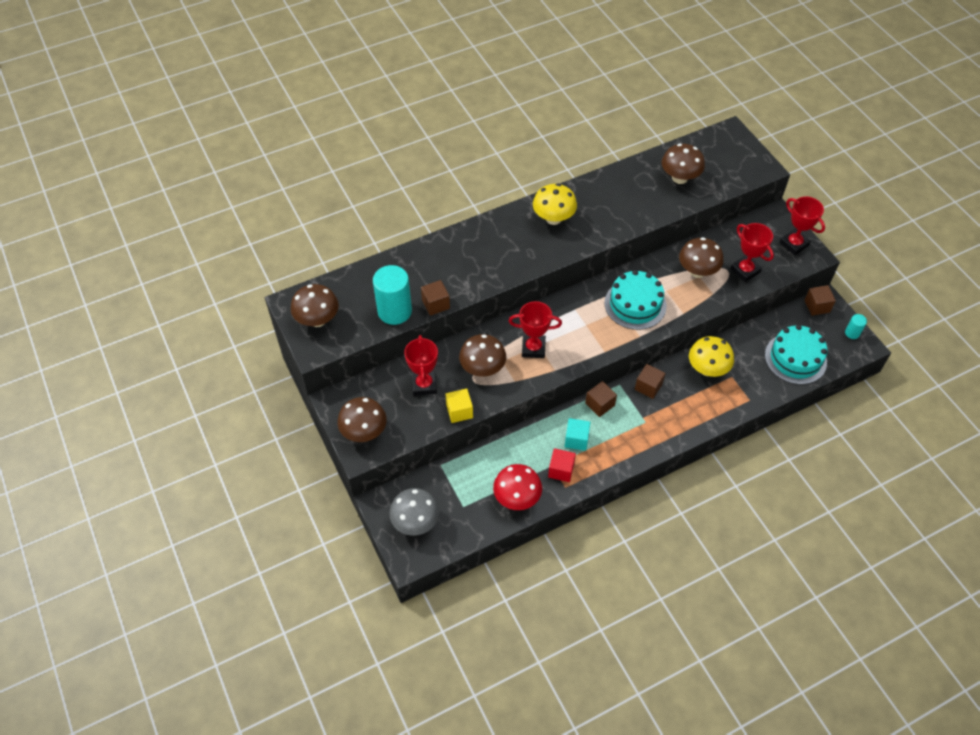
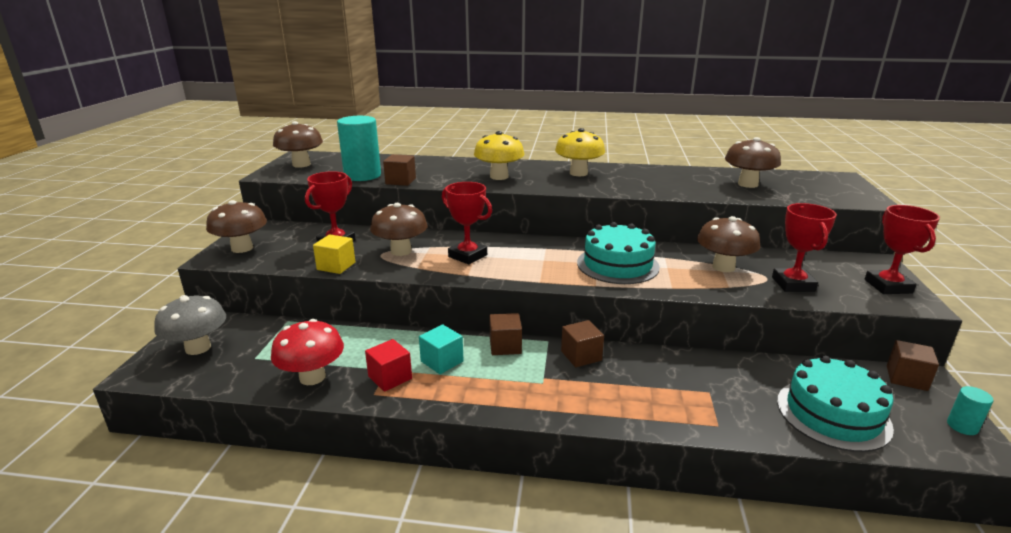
camera: 35 degrees right, 30 degrees down
(707, 369) = (678, 371): yellow mushroom -> yellow mushroom (499, 177)

